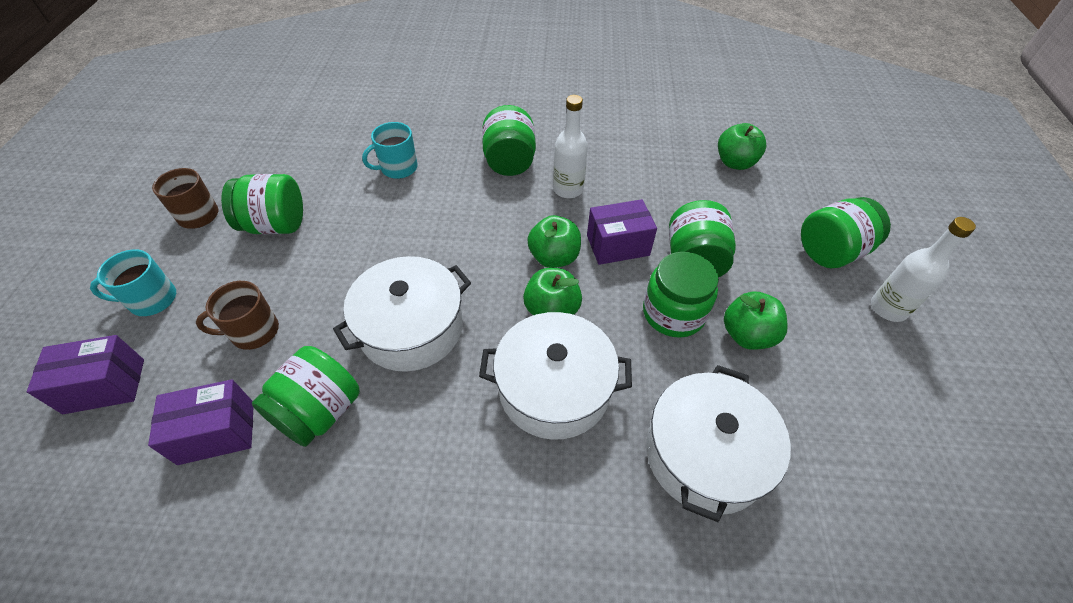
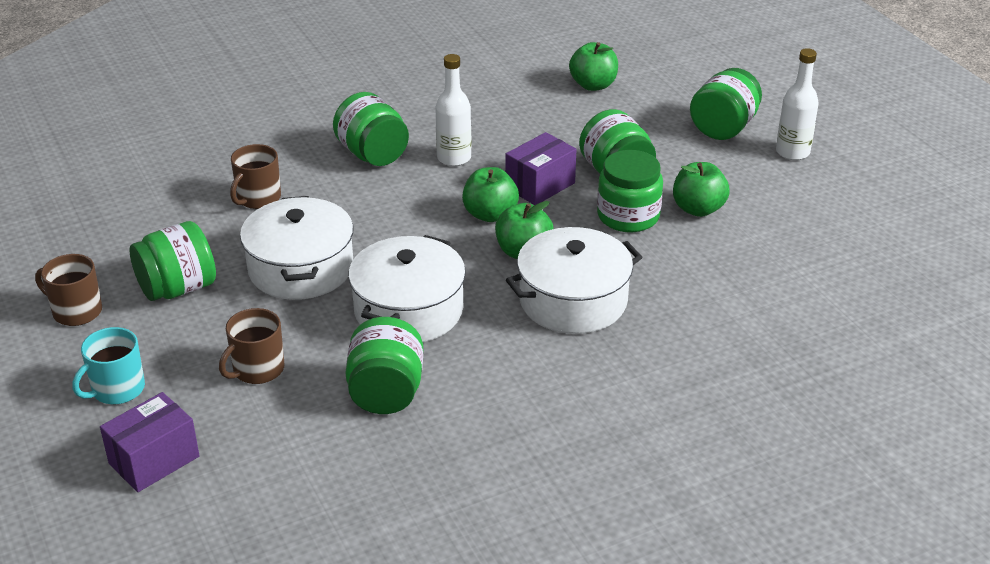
camera: 30 degrees left, 15 degrees down
(216, 432) = (307, 441): purple box -> none
(398, 168) = (258, 198): turquoise mug -> brown mug
(705, 454) = (721, 293): white pot -> white pot (301, 268)

